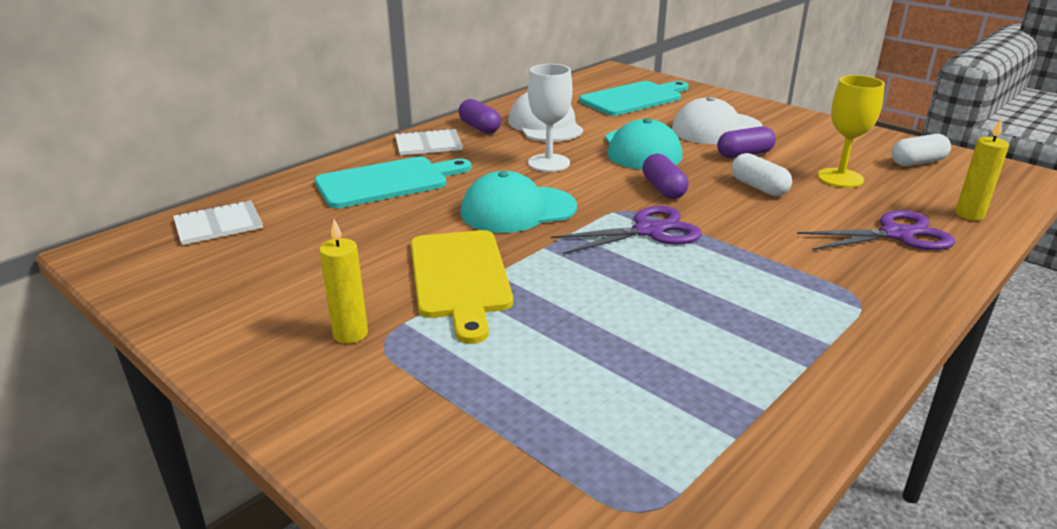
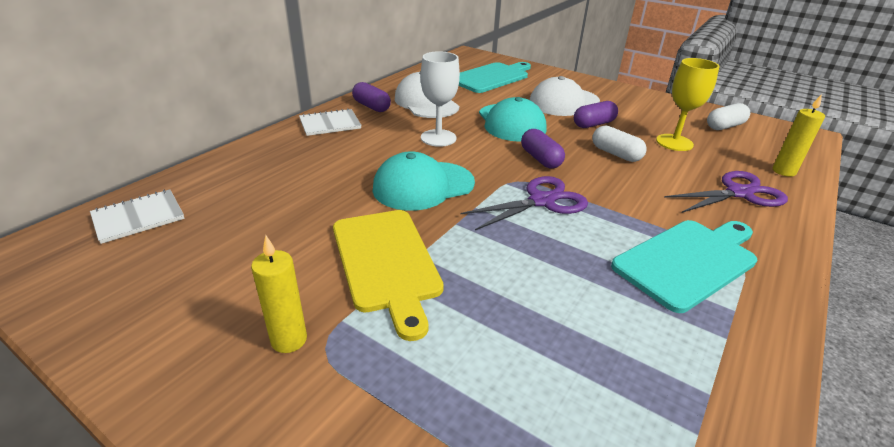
camera: 10 degrees left, 5 degrees up
(387, 182) = (299, 163): turquoise cutting board -> turquoise cutting board (688, 261)

